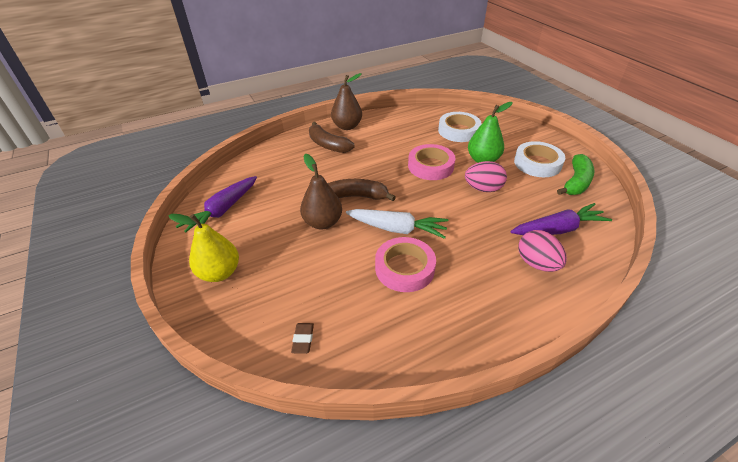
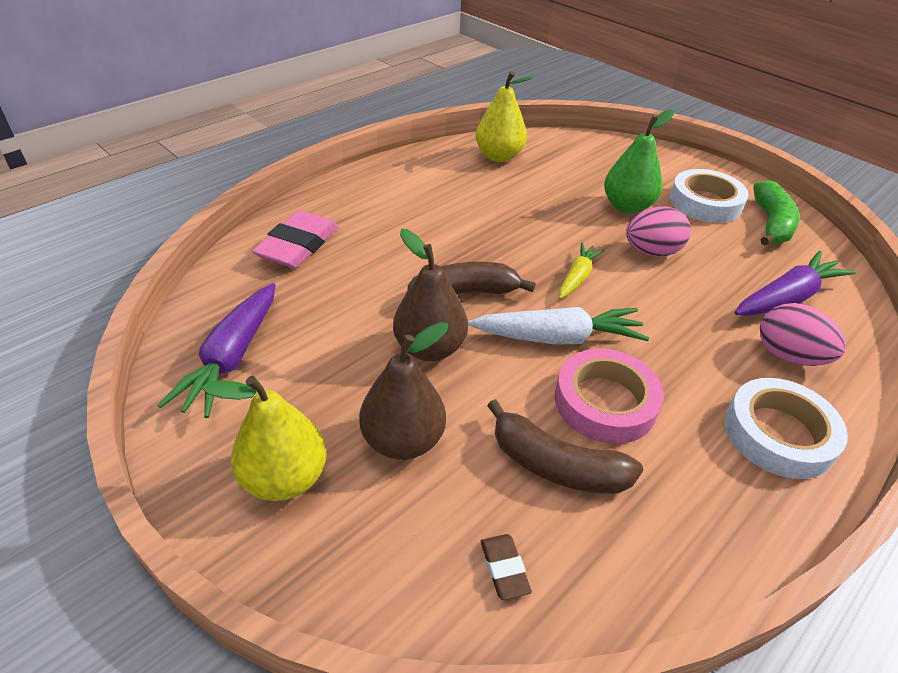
camera: 20 degrees left, 0 degrees up
(282, 158) = (298, 245): none -> pink eraser
(328, 145) = (369, 211): brown banana -> brown banana (556, 465)
(347, 126) = (386, 176): brown pear -> brown pear (403, 440)
(419, 121) = (499, 156): none -> yellow pear
(427, 197) = (577, 277): none -> yellow carrot
(430, 166) = (555, 226): pink tape -> none
(458, 131) = (567, 165): white tape -> white tape (778, 434)

